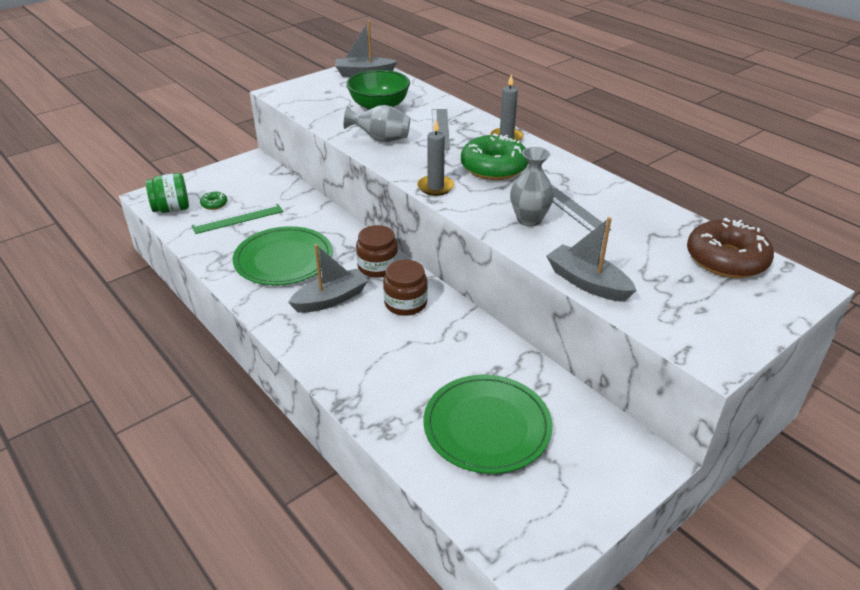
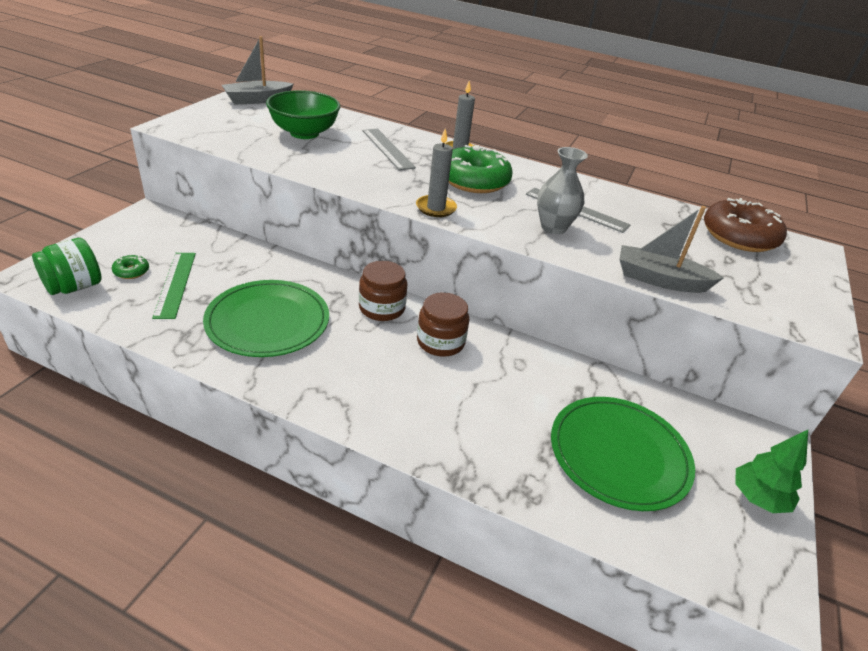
camera: 30 degrees left, 0 degrees up
(238, 219) = (175, 284): green ruler -> green ruler turned 45 degrees counterclockwise
(331, 299) = (357, 356): grey boat -> none
(381, 139) = (335, 166): grey vase -> none
(587, 496) = (757, 498): none -> green tree

